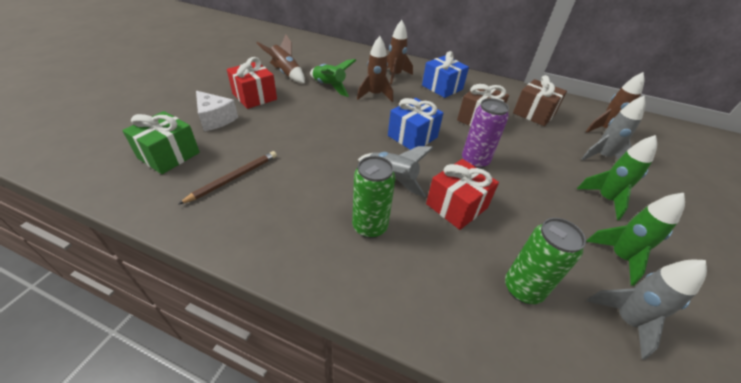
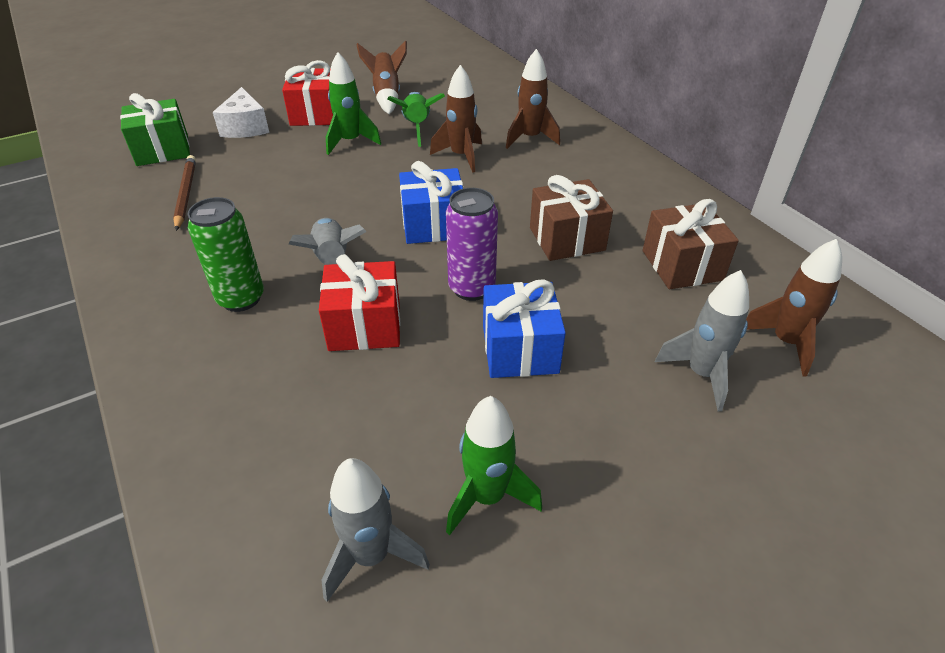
camera: 40 degrees right, 0 degrees up
(233, 178) = (186, 194): brown pencil -> brown pencil turned 90 degrees counterclockwise
(442, 87) = (579, 176): blue gift -> blue gift (520, 349)
(523, 289) = (303, 446): green can -> none
(605, 199) = (596, 426): green rocket -> green rocket (350, 142)

